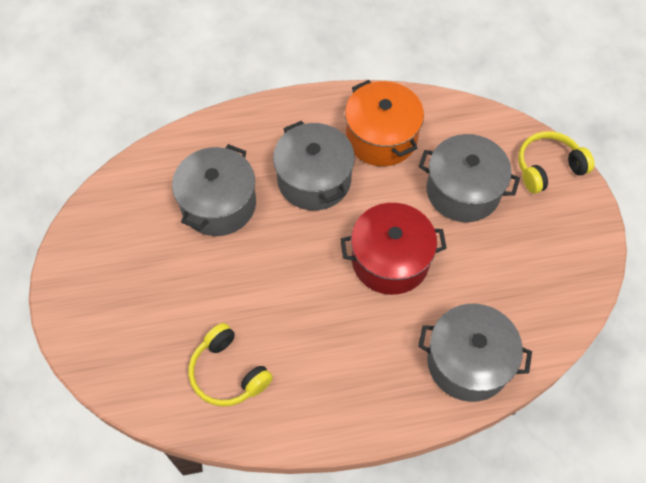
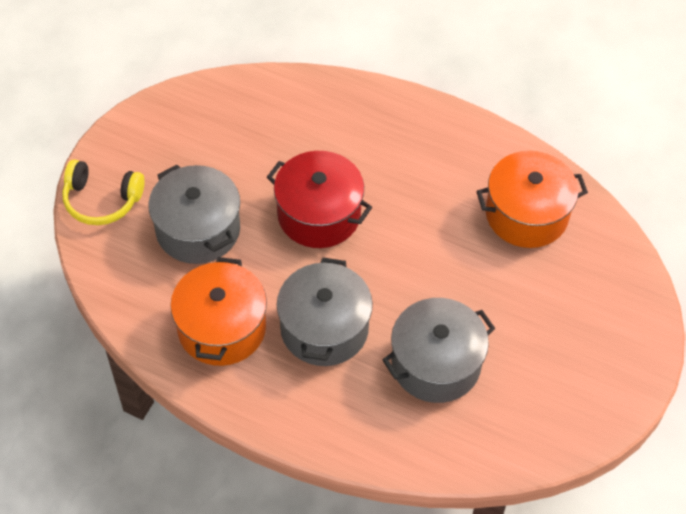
camera: 145 degrees left, 5 degrees down
(228, 373) = (526, 214): yellow headphones -> orange pot
(468, 362) = (327, 108): grey pot -> none

